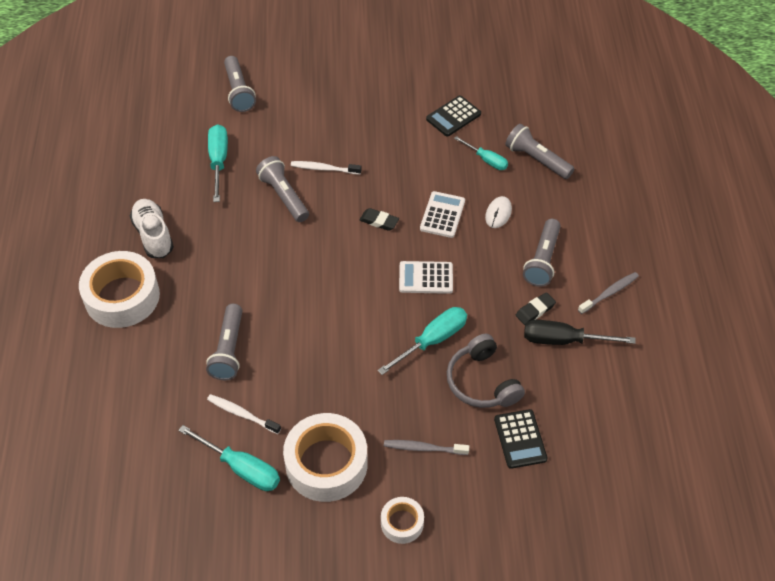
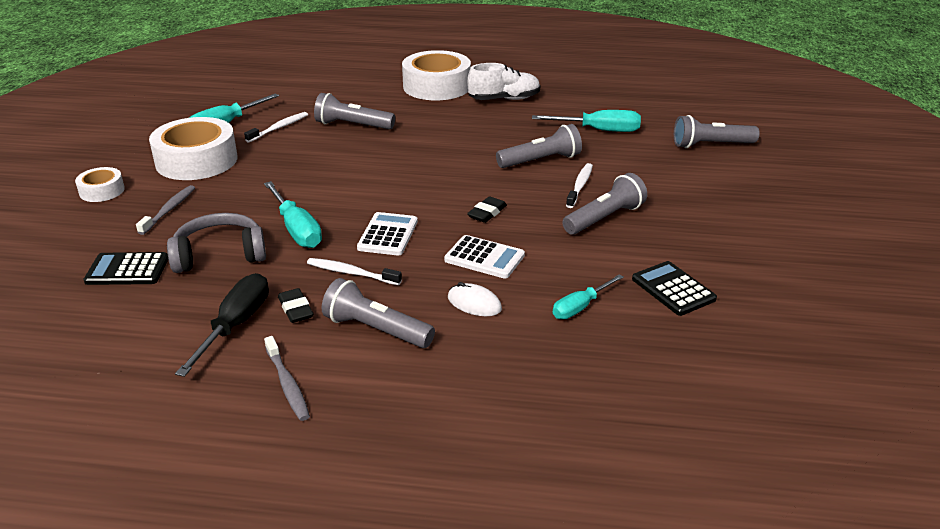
camera: 100 degrees right, 20 degrees down
(483, 289) = (351, 273): none -> white toothbrush
(537, 160) = (575, 357): grey flashlight -> grey flashlight (604, 218)

